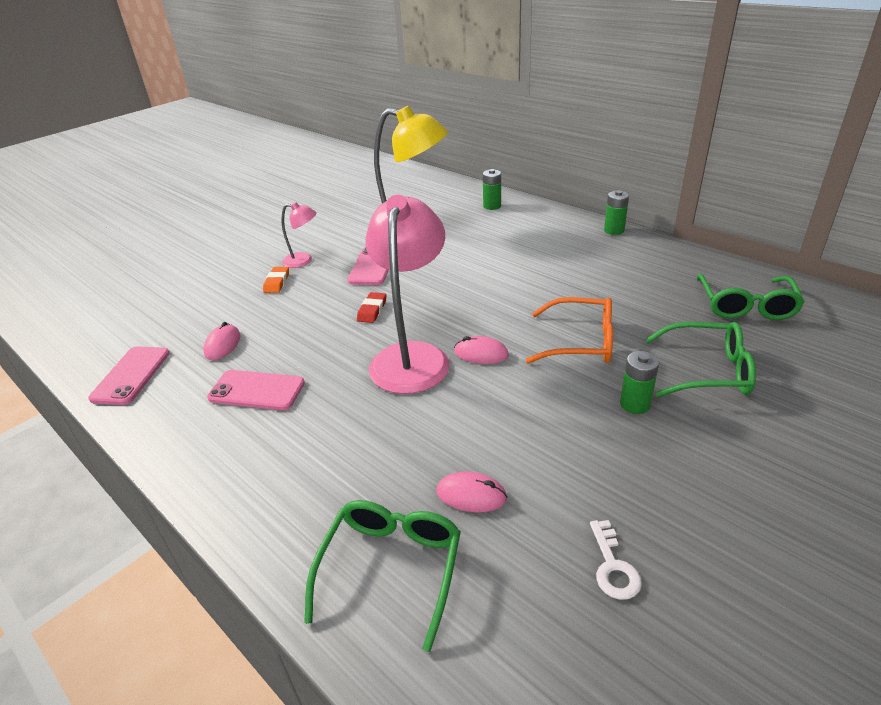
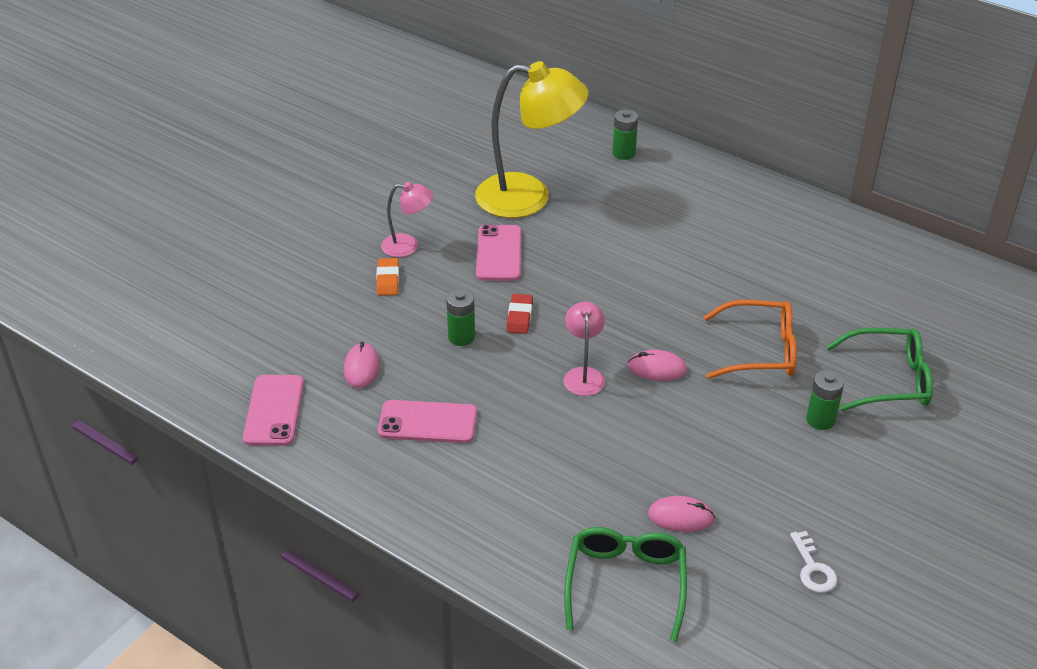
camera: 10 degrees left, 5 degrees up
(412, 356) = (583, 375): pink lamp -> pink lamp, size x0.48
(614, 230) = (780, 193): green battery -> green battery (461, 337)
(746, 306) = (928, 300): green glasses -> none

